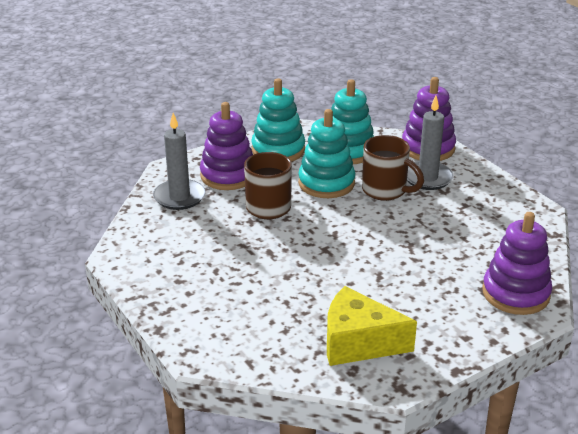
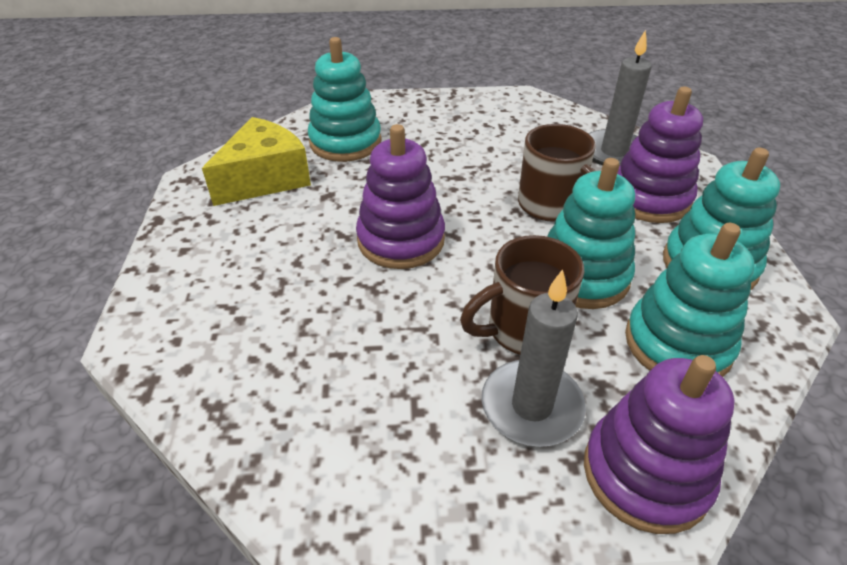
camera: 120 degrees right, 10 degrees up
(270, 324) = (345, 142): none -> turquoise stacking toy
(515, 293) = (186, 335): purple stacking toy -> purple stacking toy (401, 240)

